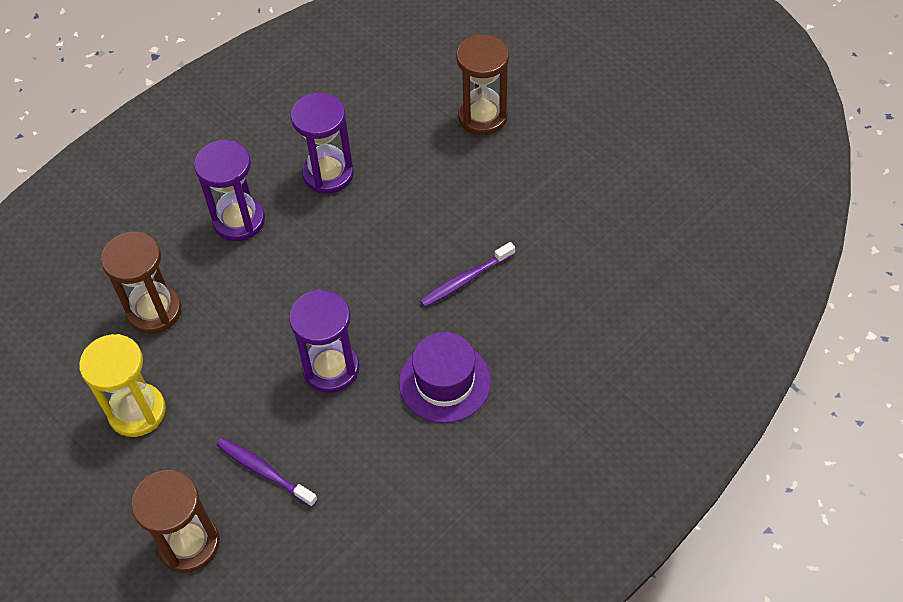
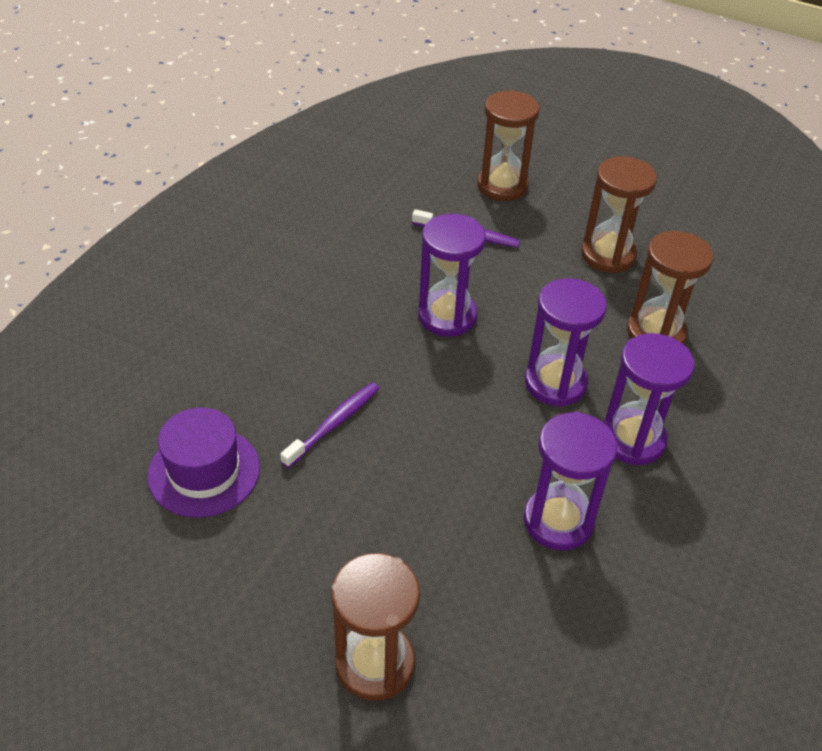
camera: 160 degrees right, 10 degrees down
(137, 411) = (608, 255): yellow hourglass -> brown hourglass
(270, 280) = (555, 383): none -> purple hourglass
(445, 382) = (327, 325): purple hat -> purple hat (204, 471)

